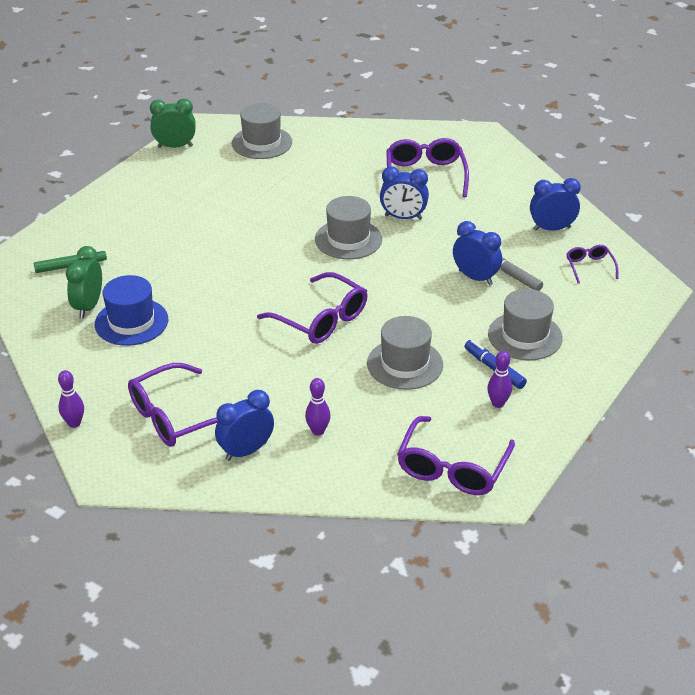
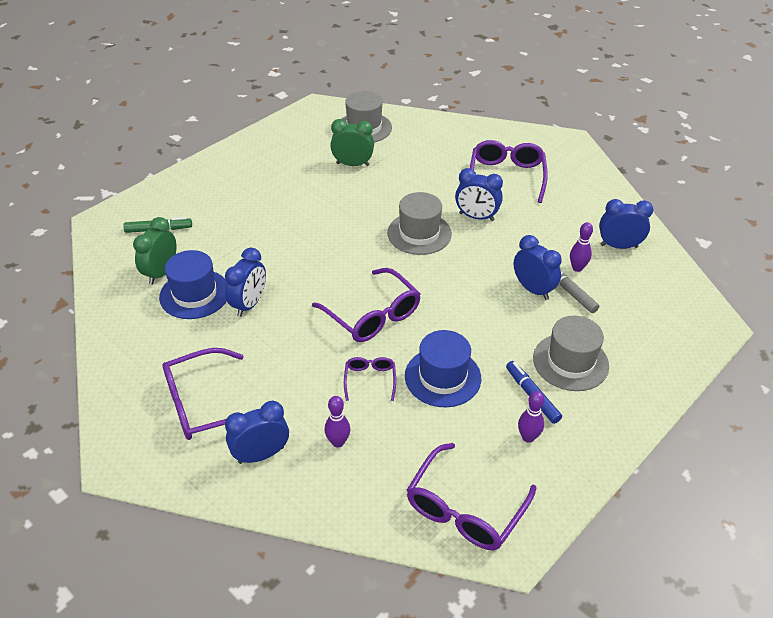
camera: 10 degrees right, 5 degrees up
(74, 423) = (107, 397): purple bowling pin -> purple bowling pin (577, 268)
(175, 146) = (286, 123): green clock -> green clock (352, 164)
(192, 324) = (249, 304): none -> blue clock
(405, 364) = (442, 377): grey hat -> blue hat
(590, 267) = (650, 293): purple glasses -> purple glasses (370, 380)

